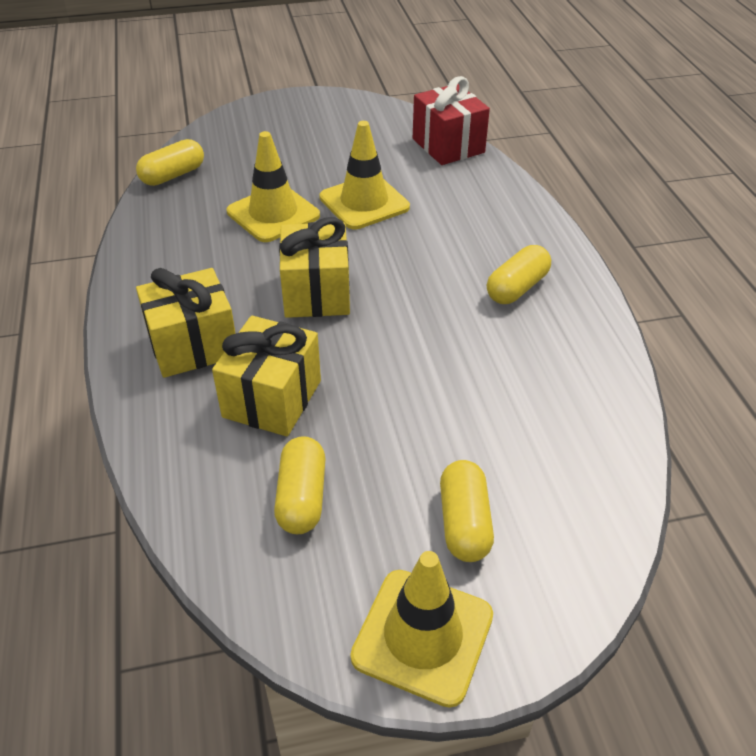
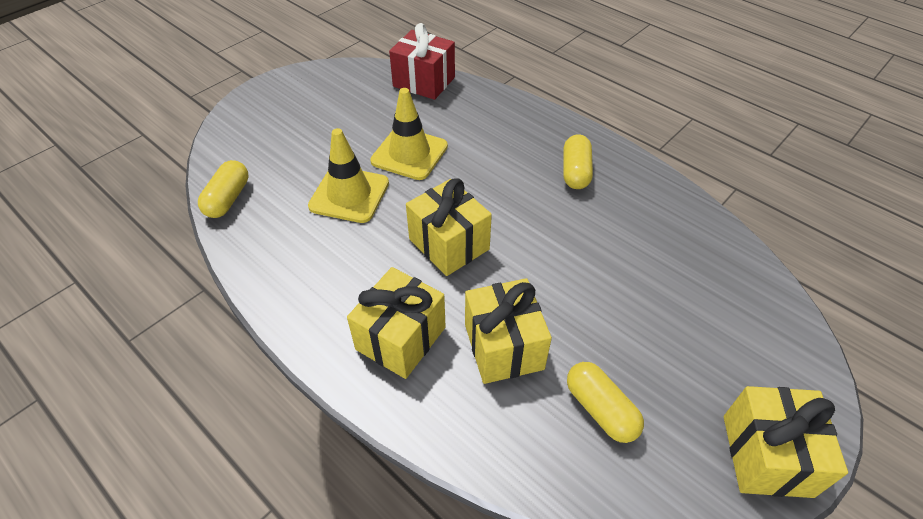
camera: 35 degrees left, 5 degrees up
(422, 636) = (766, 455): yellow traffic cone -> yellow gift
(464, 523) = (711, 360): yellow capsule -> none

